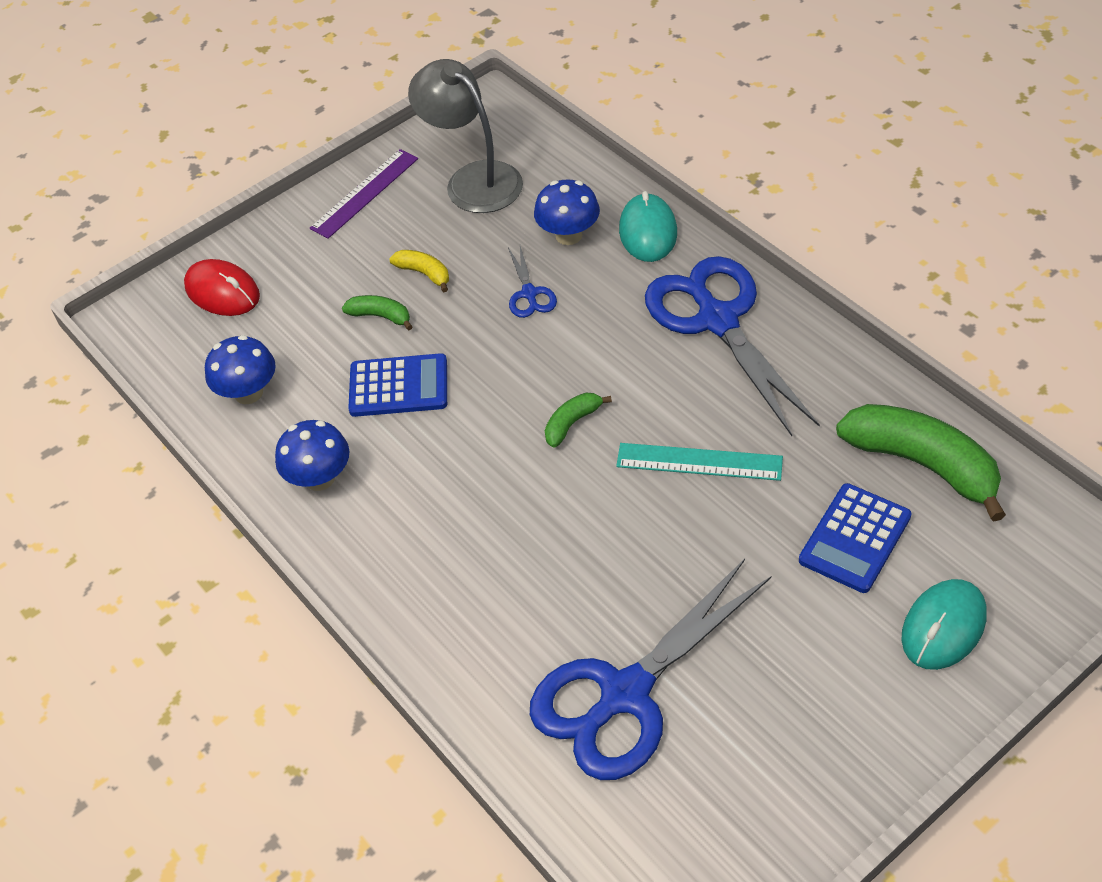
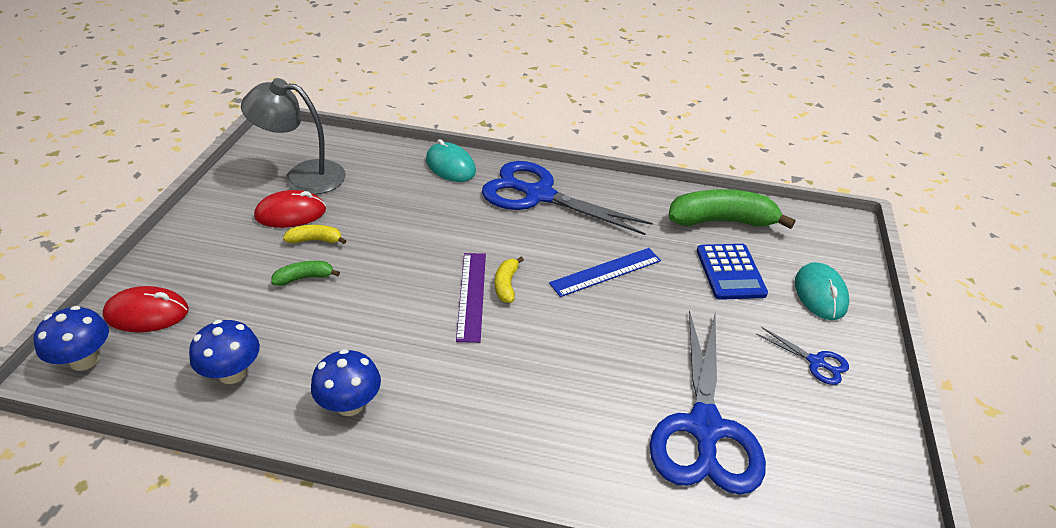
camera: 45 degrees left, 10 degrees down
(365, 193) = (223, 209): purple ruler -> purple ruler (472, 295)
(398, 386) = (359, 315): blue calculator -> none
(425, 227) = (291, 213): none -> red mouse
(529, 294) = (405, 224): blue scissors -> blue scissors (816, 362)
(568, 235) = (400, 184): blue mushroom -> blue mushroom (84, 360)
(572, 423) = (506, 285): green banana -> yellow banana
(699, 461) = (606, 271): turquoise ruler -> blue ruler

